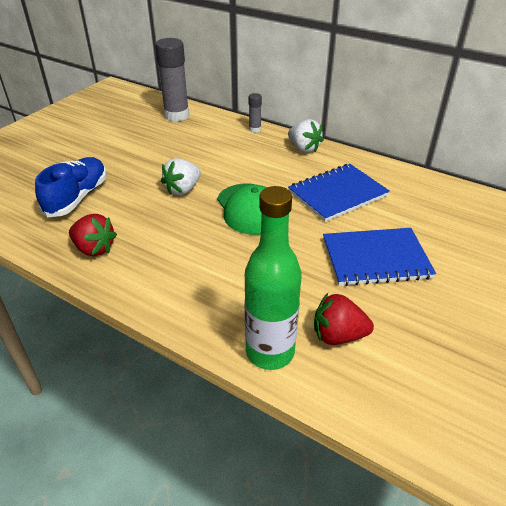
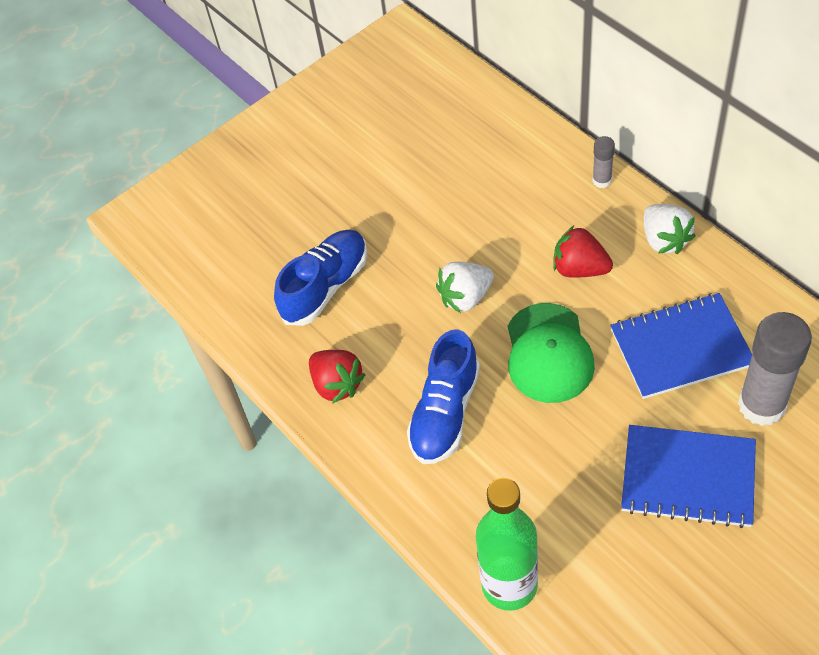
camera: 25 degrees right, 15 degrees up
(176, 115) = (489, 126): grey glue stick -> grey glue stick (761, 405)
(184, 251) = (445, 412): none -> blue shoe
(338, 335) = (595, 582): red strawberry -> red strawberry (580, 268)

